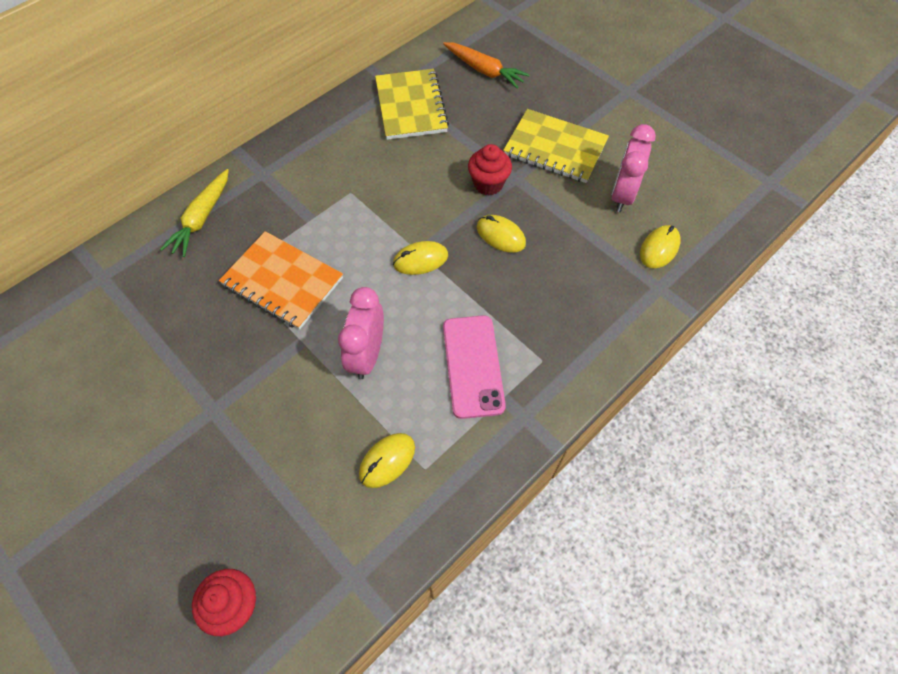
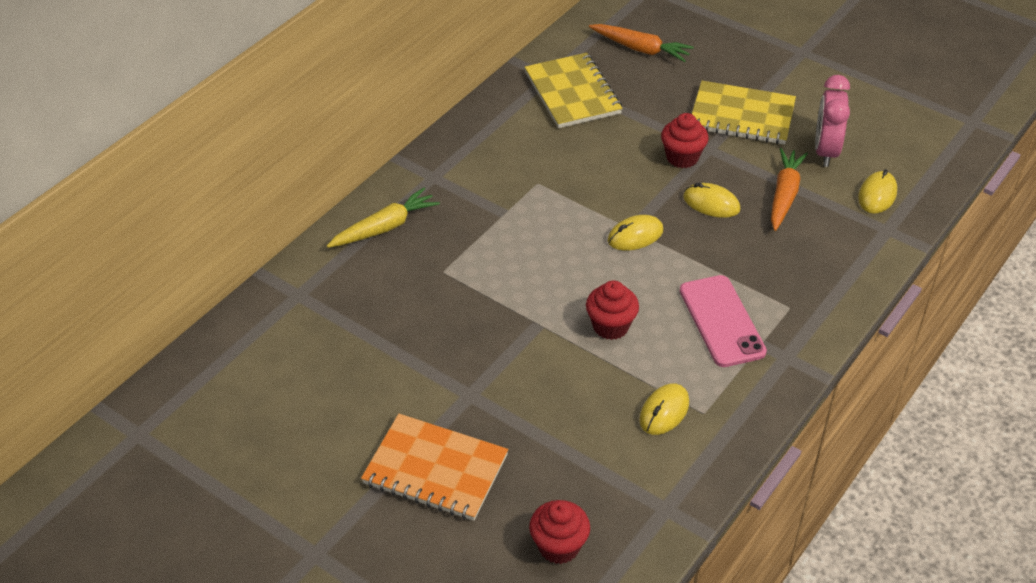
camera: 10 degrees left, 15 degrees down
(202, 219) = (385, 227): yellow carrot -> yellow carrot turned 135 degrees counterclockwise
(282, 282) = (497, 274): orange notebook -> orange notebook (435, 470)
(367, 355) = (610, 326): pink clock -> red cupcake
(571, 236) = (784, 195): none -> orange carrot

